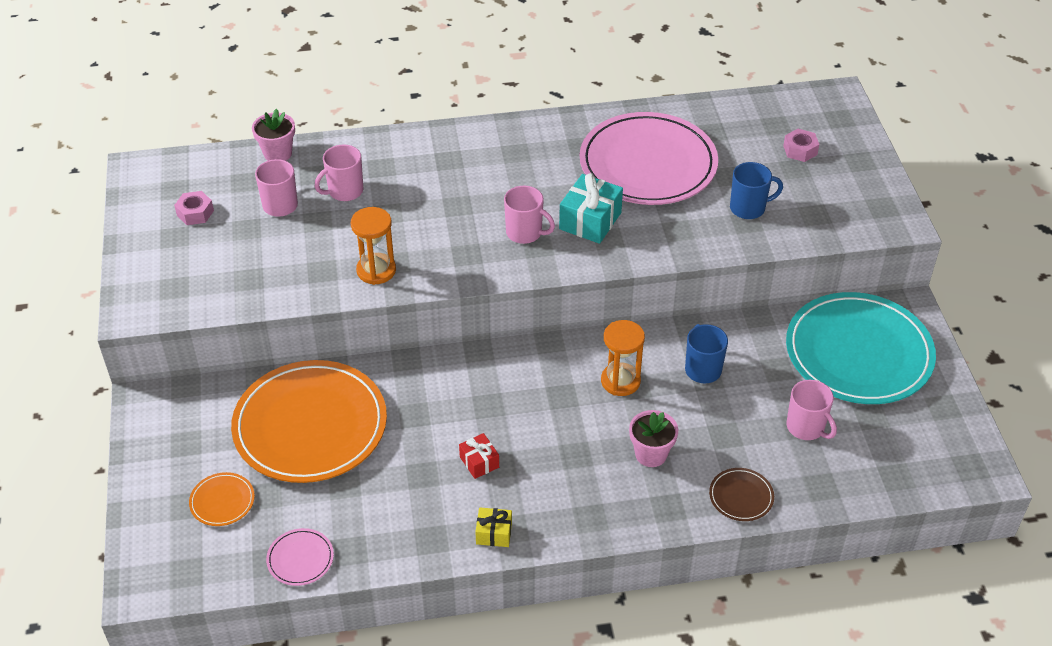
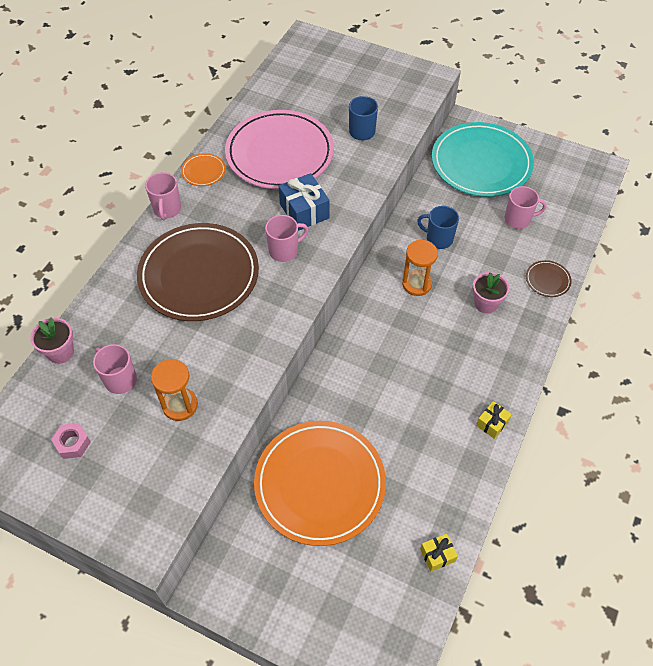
camera: 55 degrees left, 10 degrees up
(222, 501) = (348, 582): orange plate -> orange plate (203, 171)
(300, 559) = (437, 555): pink plate -> yellow gift
(344, 191) = (145, 331): pink mug -> pink mug (167, 209)
(376, 270) = (245, 355): orange hourglass -> orange hourglass (180, 405)
(439, 191) = (199, 275): none -> brown plate
(479, 462) = (427, 398): red gift -> none
(590, 221) = (304, 211): turquoise gift -> blue gift
(800, 150) = (335, 80): pink nut -> none

